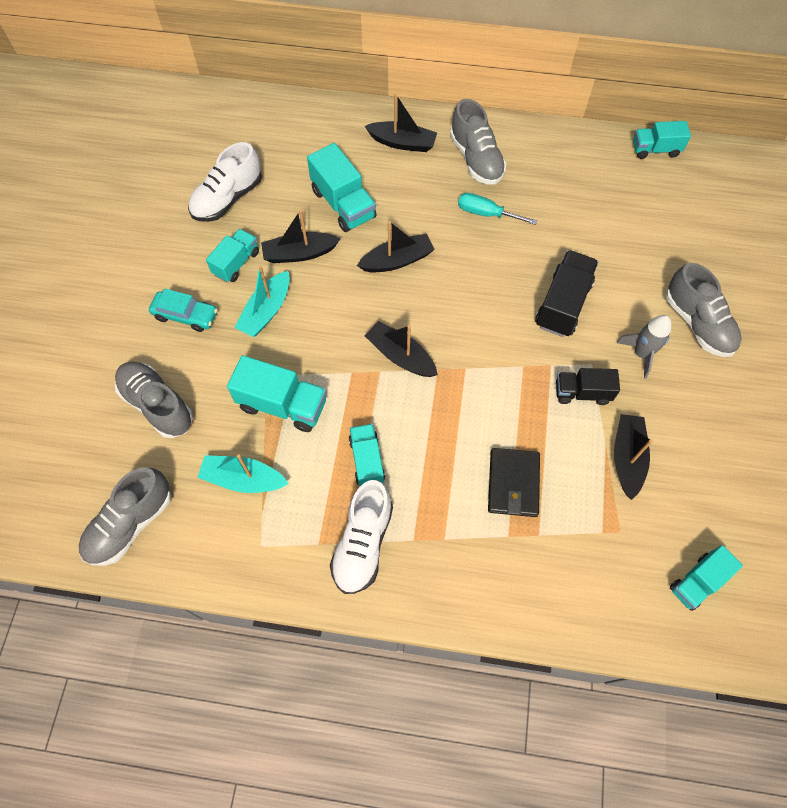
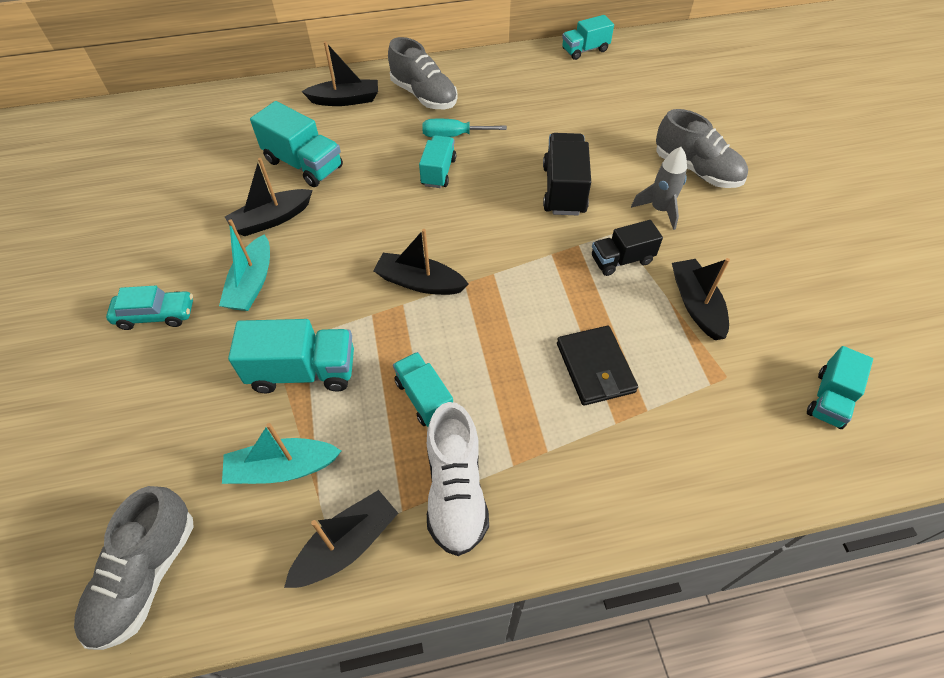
camera: 20 degrees left, 10 degrees down
(157, 405) = (146, 421): grey shoe -> none
(227, 199) = (173, 191): white shoe -> none
(236, 263) = (202, 247): turquoise truck -> turquoise truck (438, 172)
(397, 260) = (380, 197): black boat -> black boat (347, 545)

